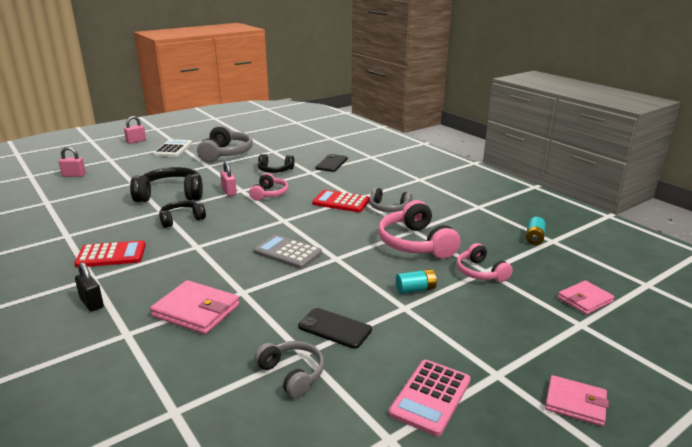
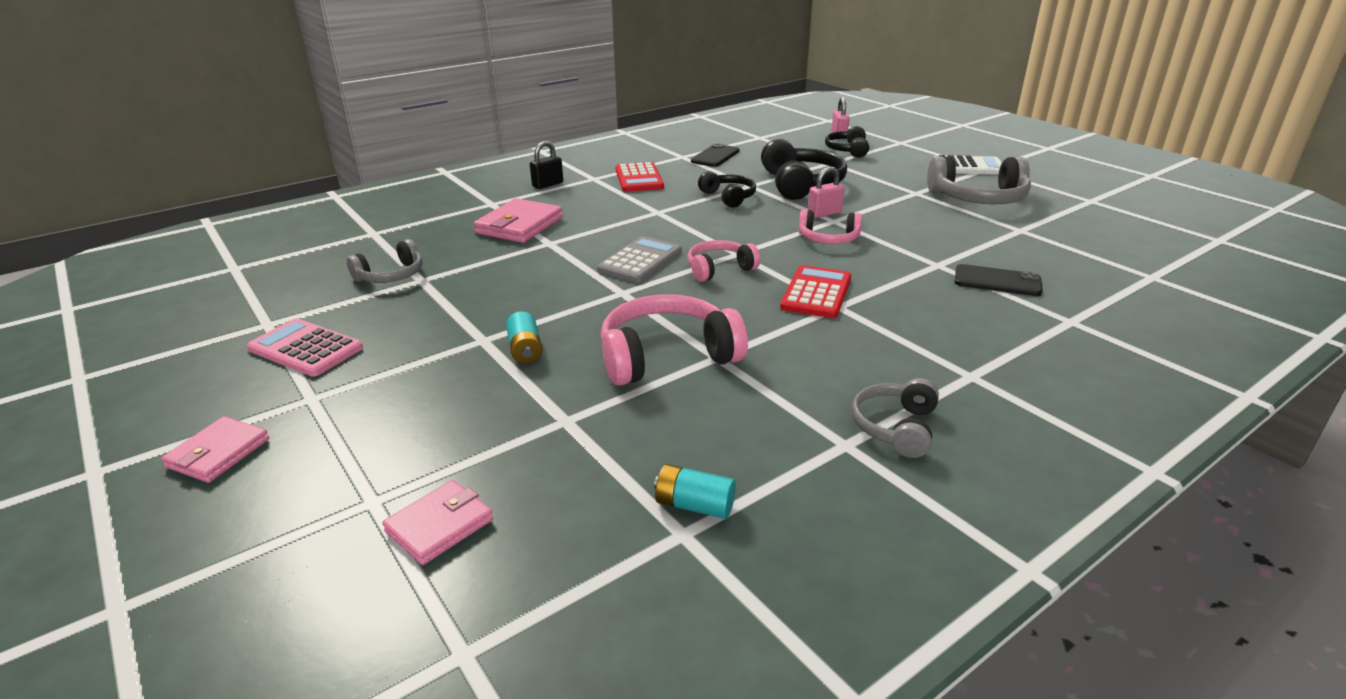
camera: 90 degrees right, 5 degrees up
(136, 141) = (981, 145): pink padlock -> none
(275, 170) = (928, 237): black headphones -> black headphones (847, 150)
(335, 328) = (457, 295): black phone -> black phone (715, 156)
(388, 208) = (806, 335): grey headphones -> grey headphones (896, 427)
(480, 272) = (562, 414): pink headphones -> pink headphones (719, 269)
(584, 300) = (440, 526): pink wallet -> pink wallet turned 75 degrees clockwise

